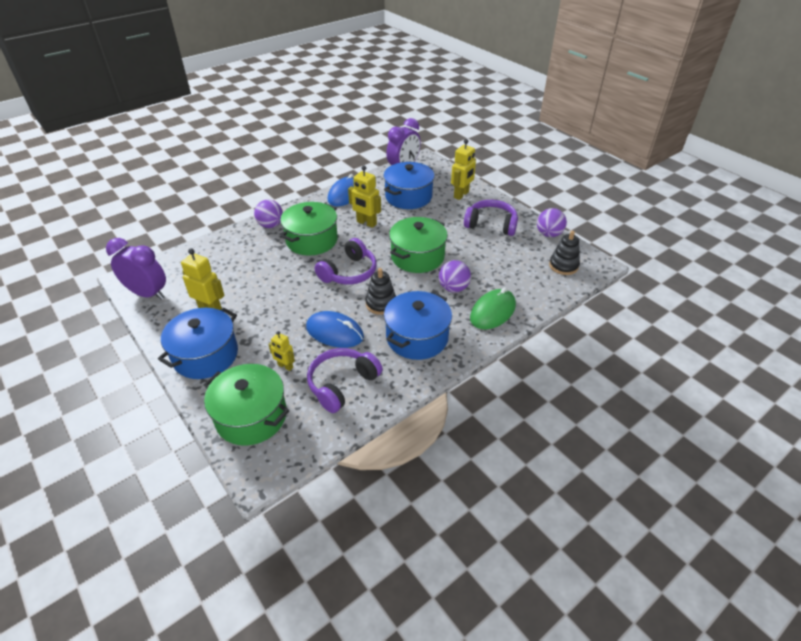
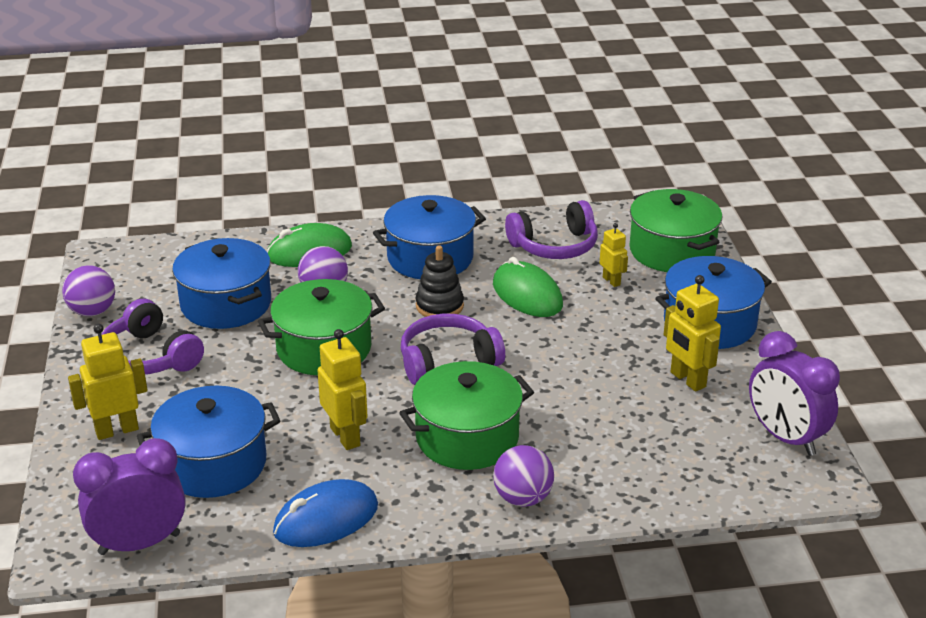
camera: 150 degrees left, 10 degrees down
(334, 332) = (527, 295): blue mouse -> green mouse
(493, 261) = (226, 304): none -> blue pot
(563, 266) = (145, 267): black stacking toy -> none

